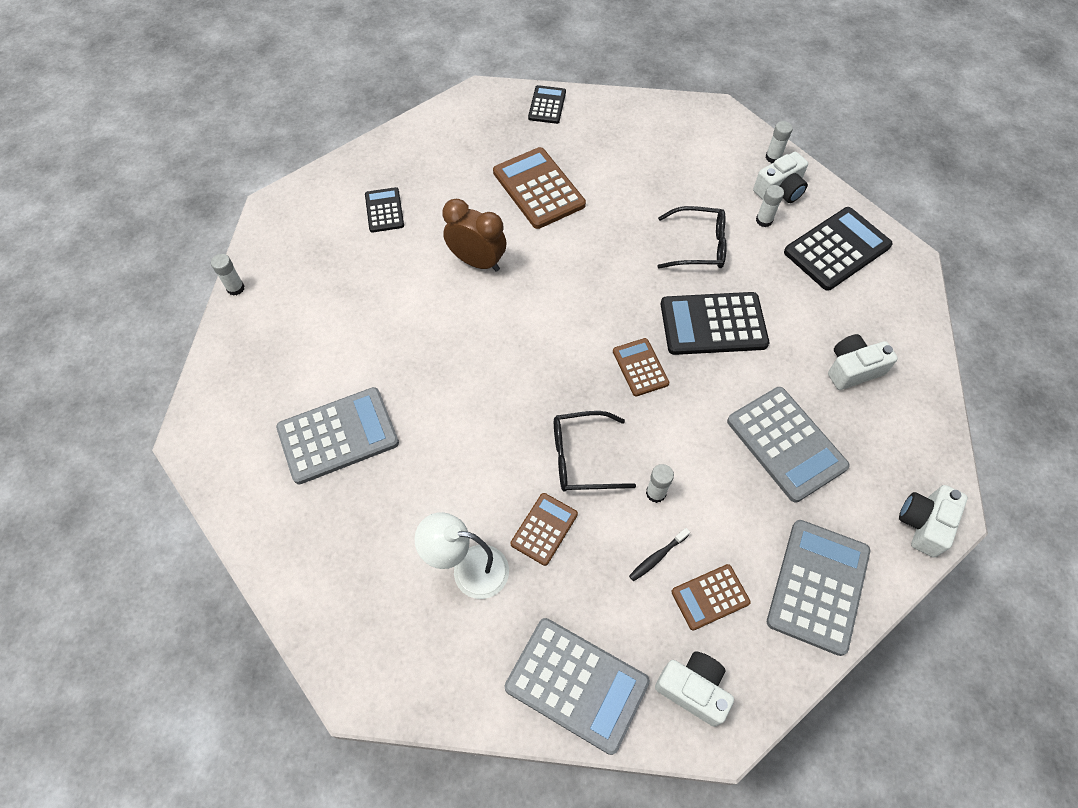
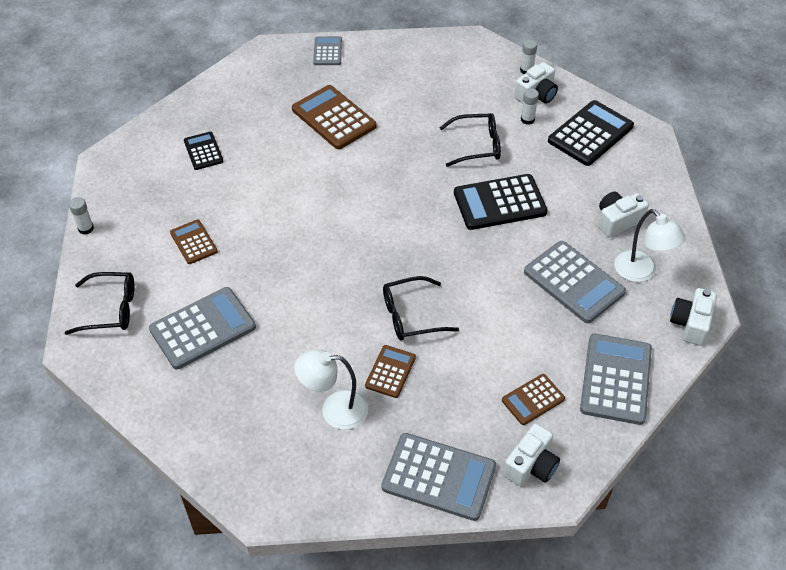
camera: 10 degrees left, 10 degrees down
(240, 394) = (110, 309): none -> black glasses
(477, 261) = (293, 181): brown clock -> none
(547, 105) = (327, 51): black calculator -> grey calculator
(640, 367) = (446, 243): brown calculator -> brown calculator (193, 242)
(656, 493) = (476, 332): white glue stick -> none
(657, 557) = (485, 378): black toothbrush -> none
(693, 689) = (531, 465): white camera -> white camera turned 105 degrees clockwise
(872, 443) = (641, 272): none -> white lamp

